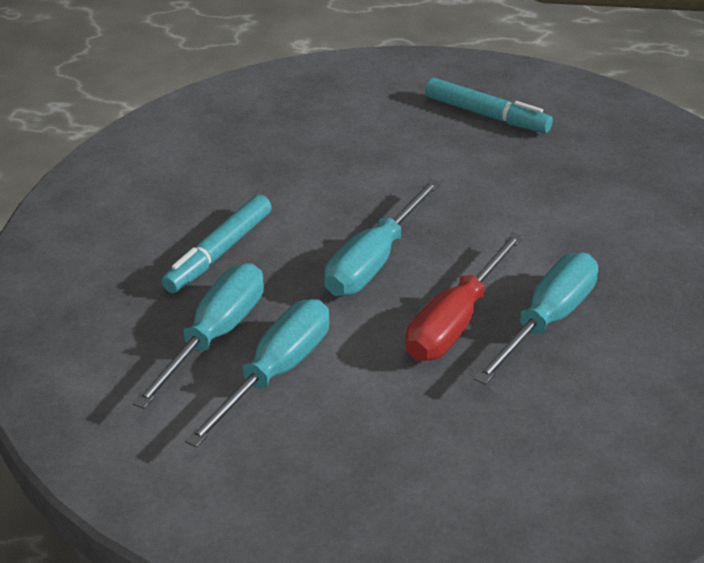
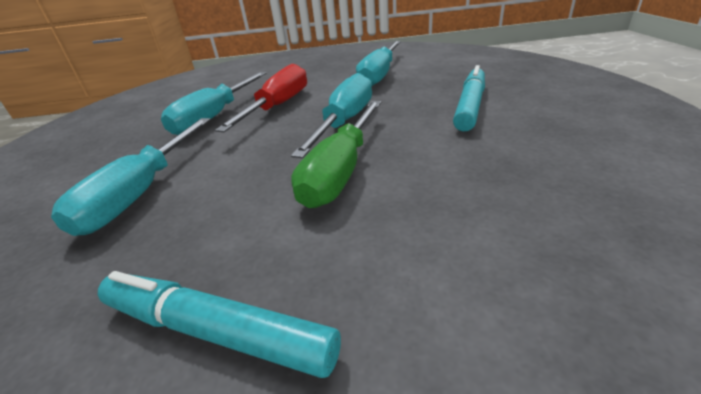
camera: 170 degrees right, 5 degrees down
(215, 335) = (426, 78): turquoise screwdriver -> turquoise screwdriver (141, 193)
(397, 195) = (341, 171): none -> green screwdriver

